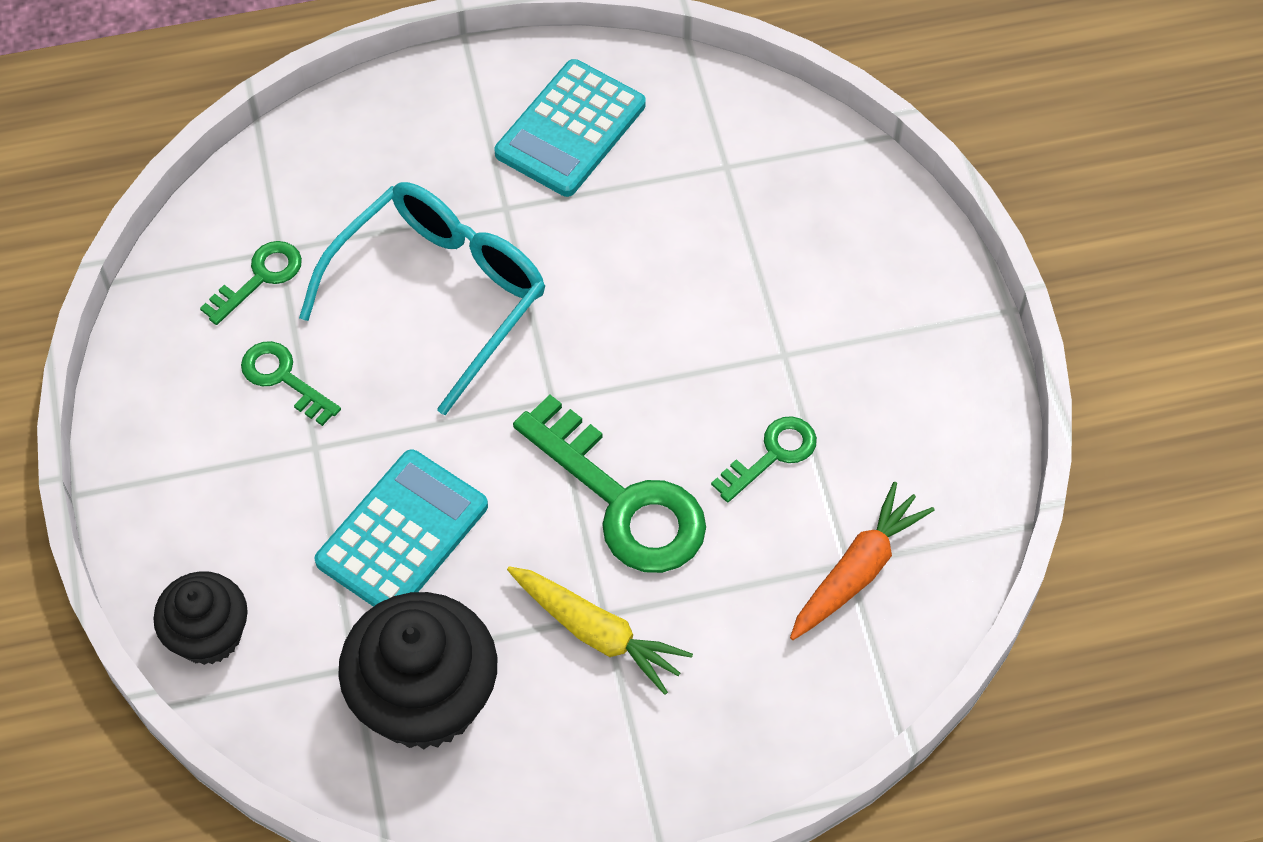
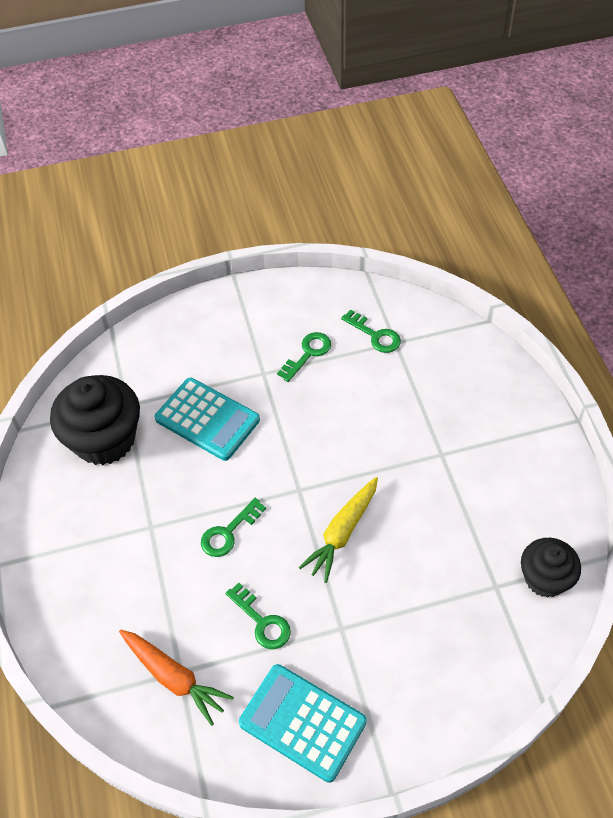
camera: 90 degrees right, 5 degrees down
(209, 635) = (149, 339): black cupcake -> black cupcake (545, 578)
(439, 295) = (371, 423): turquoise glasses -> none
(570, 129) = (511, 487): turquoise calculator -> turquoise calculator (302, 722)
(597, 633) = (139, 523): yellow carrot -> yellow carrot (342, 533)
(622, 500) = (228, 532): green key -> green key, size x0.52

